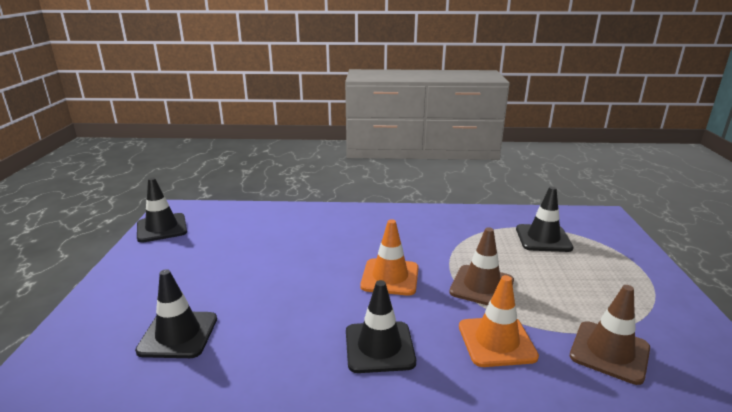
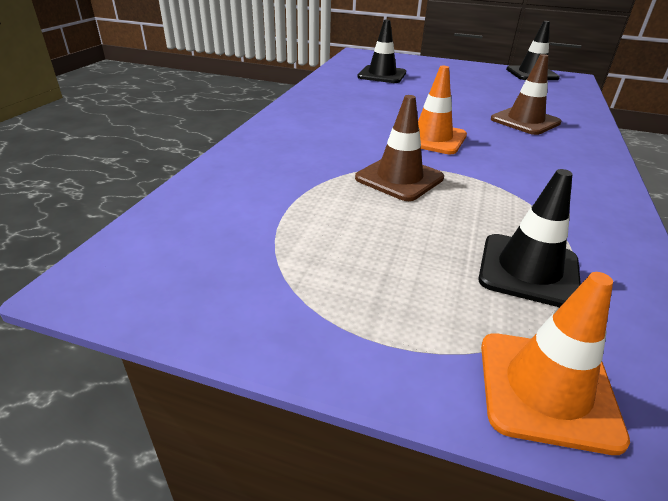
camera: 105 degrees right, 10 degrees up
(379, 347) = (333, 119): black traffic cone -> none
(496, 341) = (307, 161): orange traffic cone -> orange traffic cone (546, 389)
(609, 352) = (247, 212): brown traffic cone -> brown traffic cone (525, 121)

